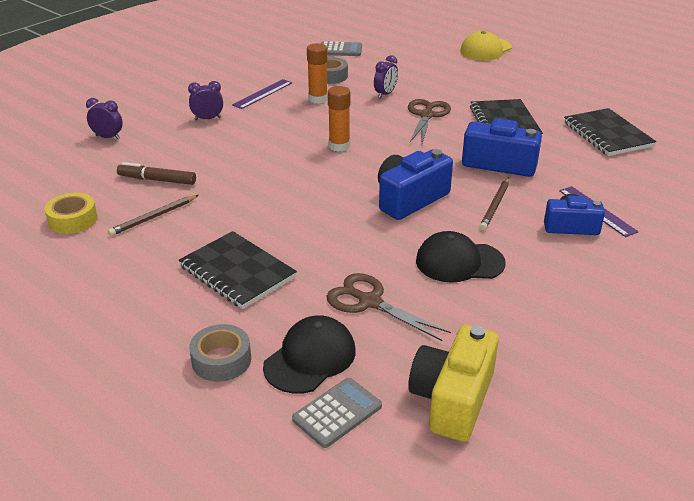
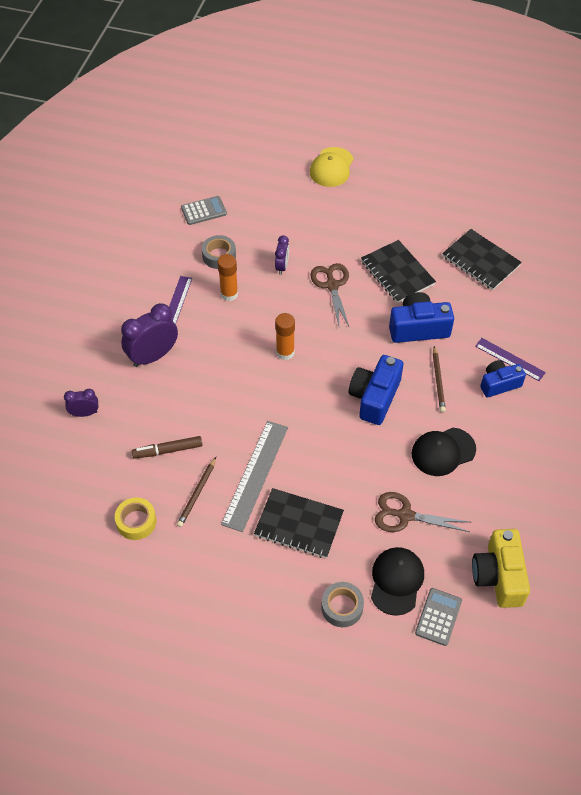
camera: 25 degrees left, 20 degrees up
(208, 119) = (153, 356): purple clock -> purple clock, size x1.82
(227, 220) = (255, 475): none -> grey ruler

